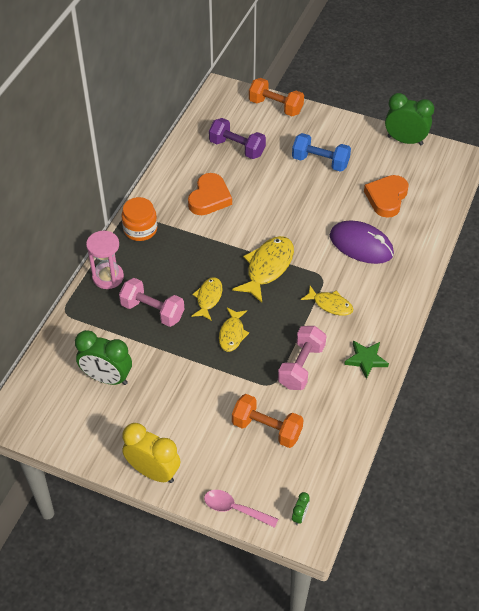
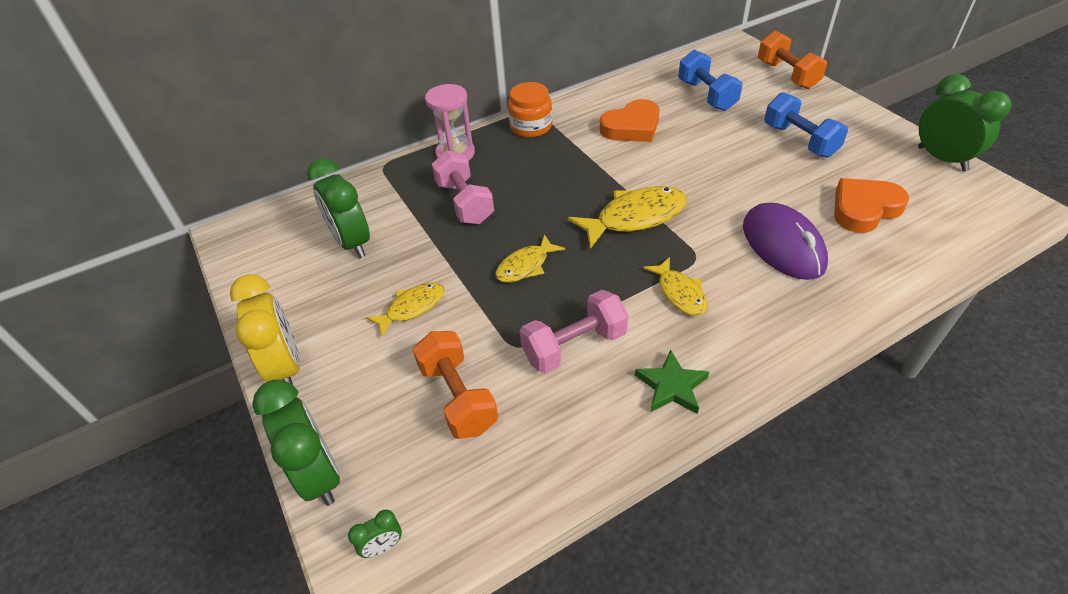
camera: 40 degrees right, 5 degrees down
(208, 298) = (536, 217): yellow fish -> yellow fish (412, 308)
(235, 509) = (318, 475): pink spoon -> green clock
(237, 148) = (706, 95): purple dumbbell -> blue dumbbell

